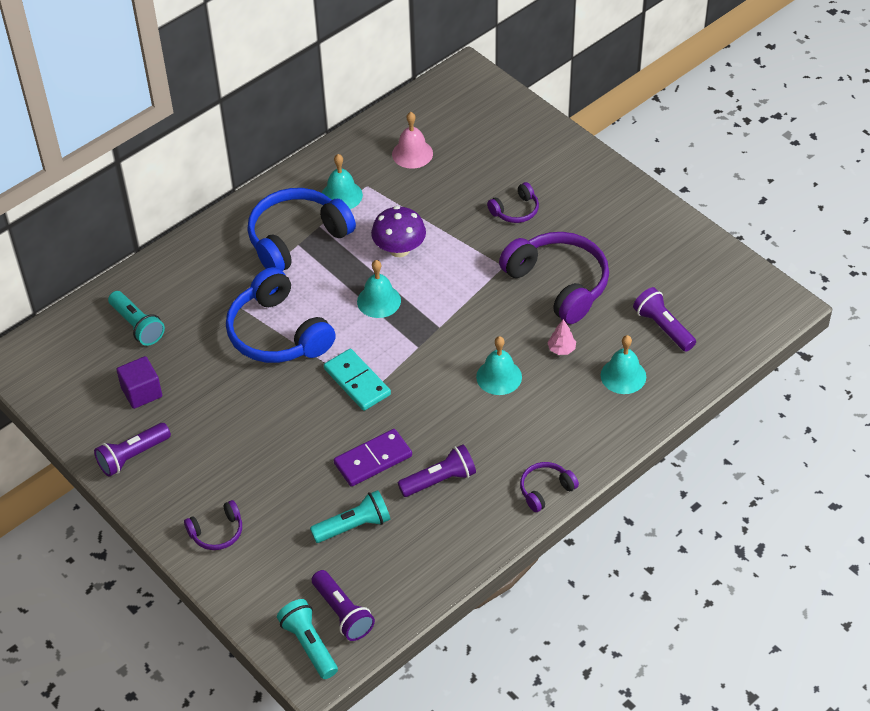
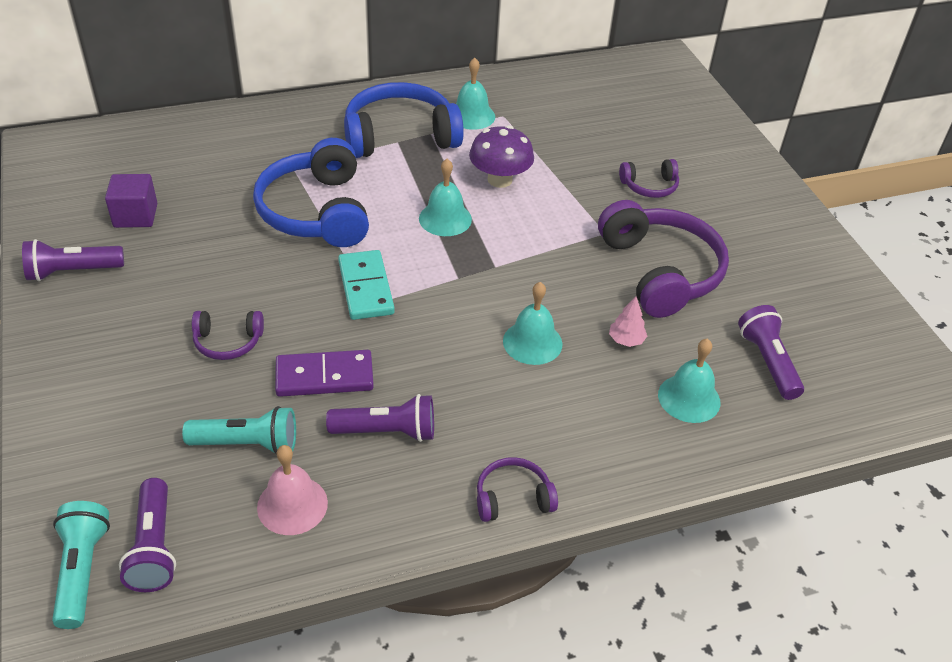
camera: 20 degrees right, 5 degrees down
(137, 326) = (183, 156): turquoise flashlight -> none
(217, 532) = (90, 385): purple headphones -> purple headphones (228, 342)
(412, 153) = (568, 104): pink bell -> pink bell (292, 505)

